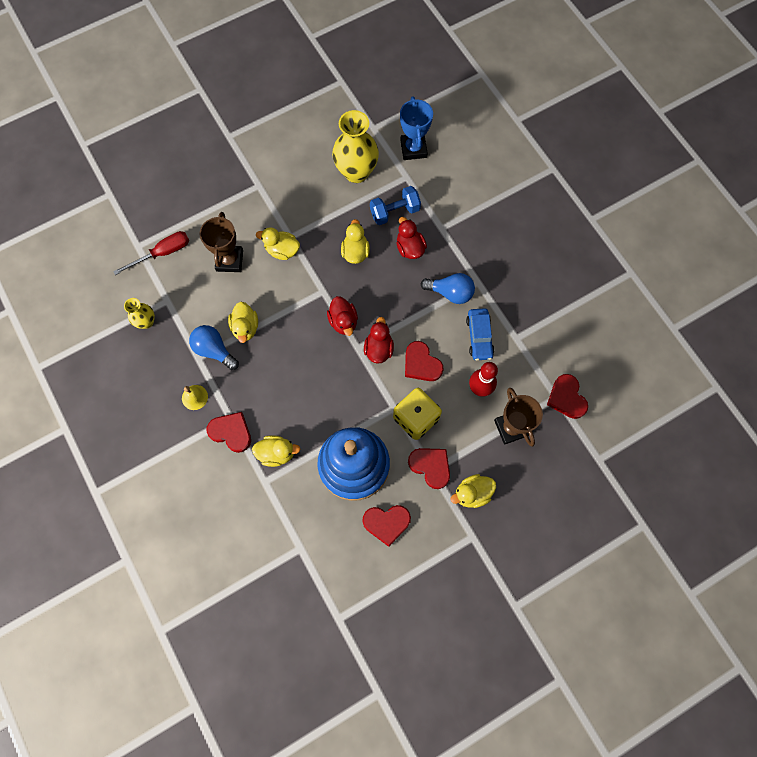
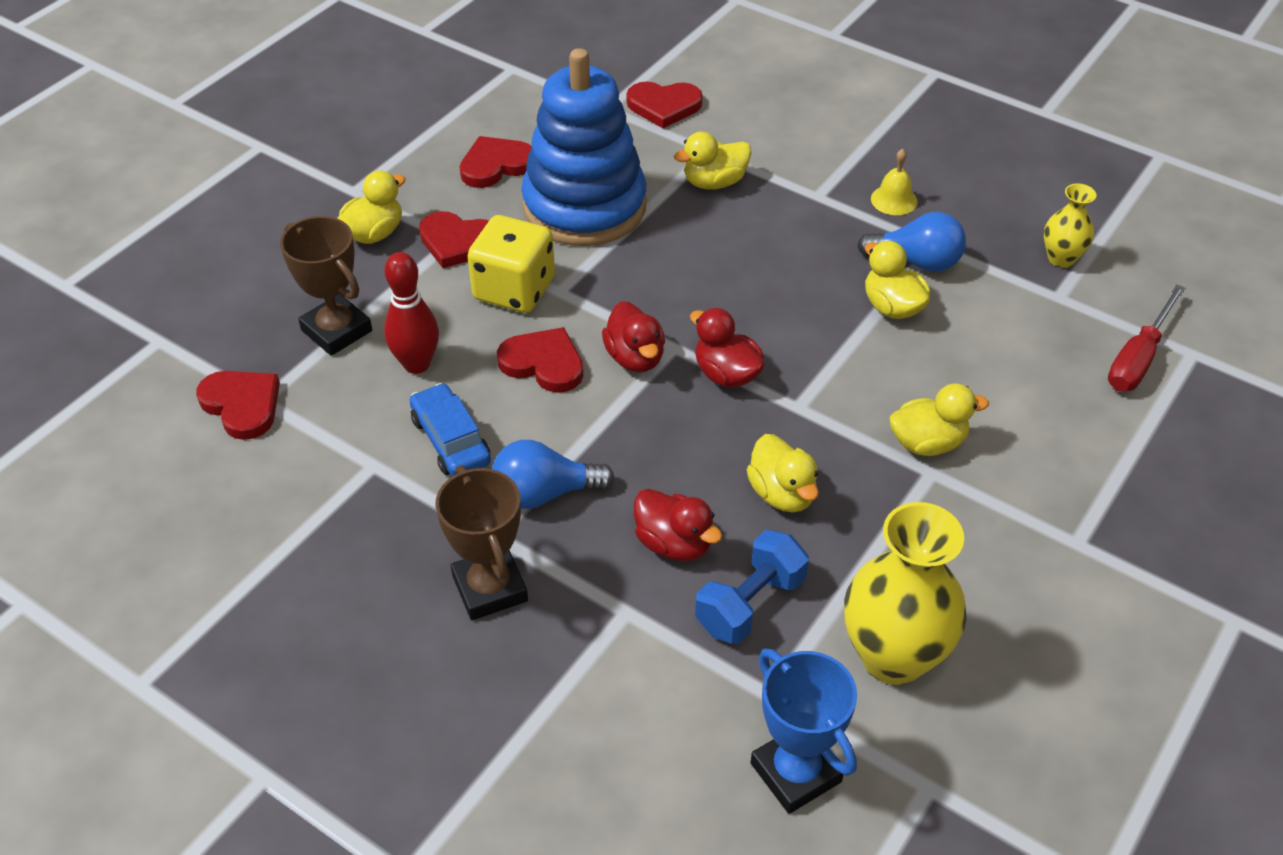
camera: 155 degrees right, 25 degrees down
(229, 260) = (1009, 391): brown trophy -> brown trophy (490, 588)
(231, 432) = (802, 182): red heart -> red heart (664, 106)

